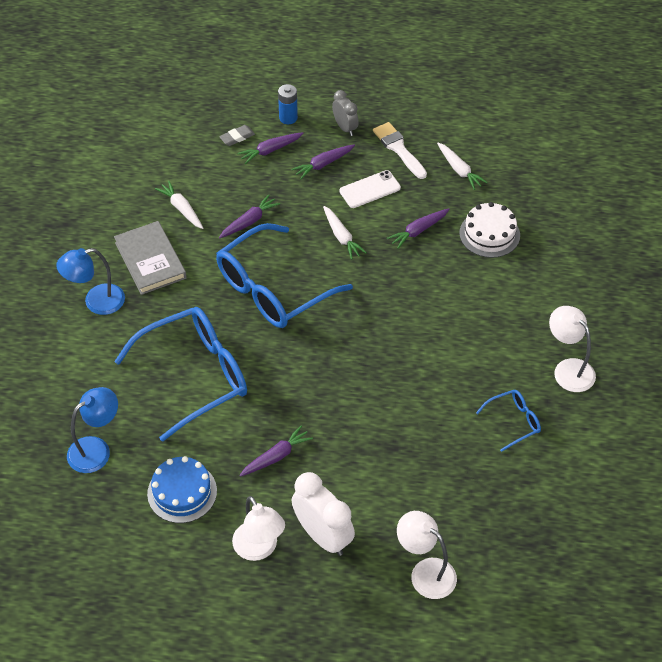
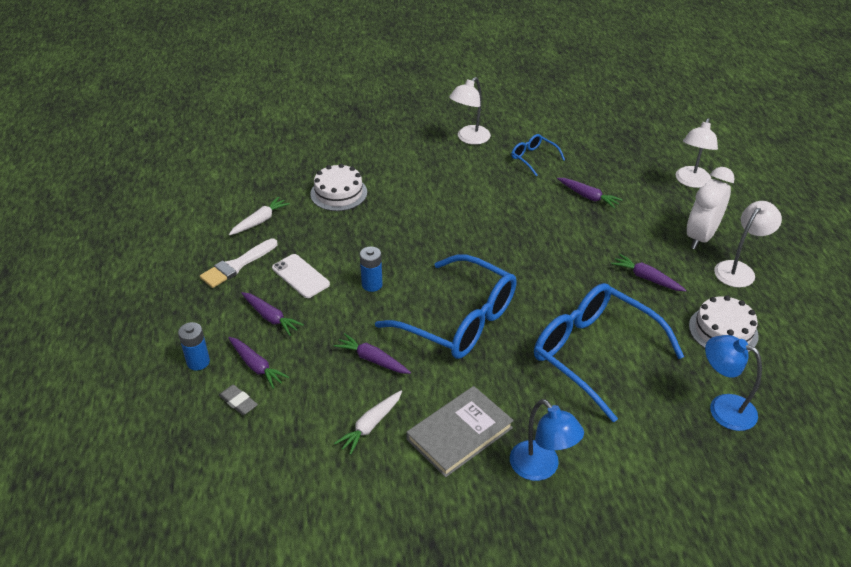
camera: 105 degrees left, 10 degrees down
(182, 492) = (723, 330): blue cake -> white cake
(341, 237) = (372, 284): white carrot -> blue battery
(345, 128) = (209, 311): grey clock -> none
(418, 231) = (348, 235): purple carrot -> purple carrot (588, 197)

